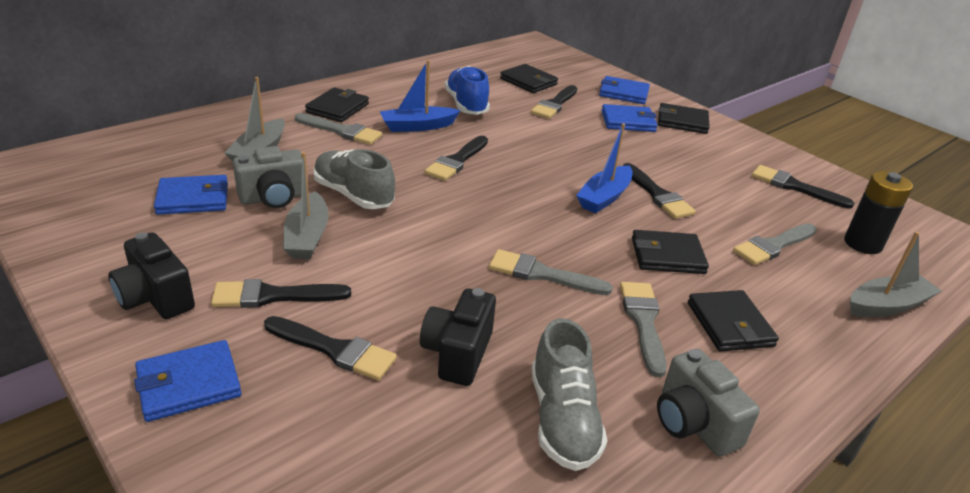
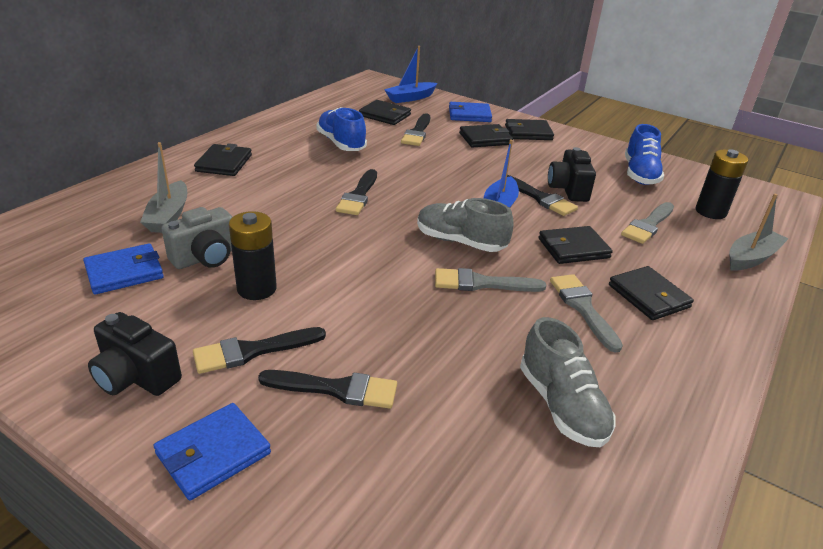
camera: 15 degrees left, 0 degrees up
(307, 236) = (257, 289): grey boat -> black battery
(341, 131) = (238, 184): grey brush -> none
(353, 195) = (280, 242): grey shoe -> grey shoe (460, 242)
(417, 126) = (307, 169): blue boat -> blue boat (410, 98)
(457, 353) = (446, 368): black camera -> black camera (568, 189)
(628, 121) = (485, 139): blue wallet -> black wallet
(693, 423) = (663, 384): grey camera -> none
(794, 187) = (639, 174): black brush -> blue shoe

